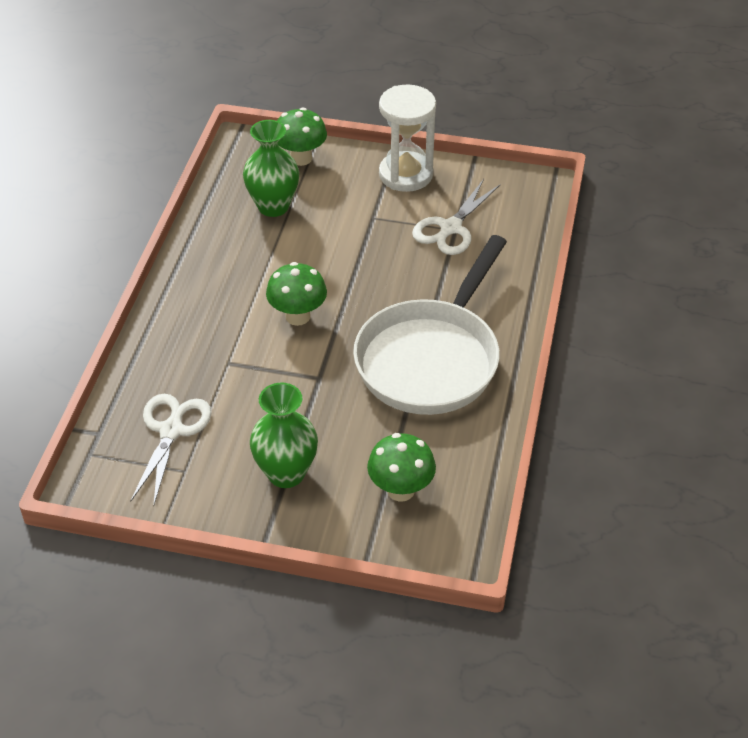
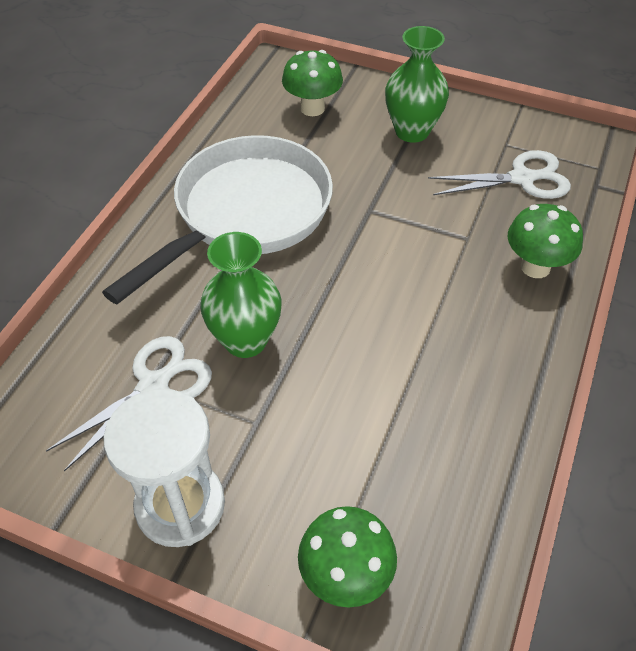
camera: 170 degrees left, 5 degrees up
(171, 430) = (522, 178): white scissors -> white scissors turned 120 degrees counterclockwise
(273, 206) = (402, 467): green vase -> green vase (245, 340)
(297, 316) = (384, 282): green mushroom -> green mushroom (535, 267)

